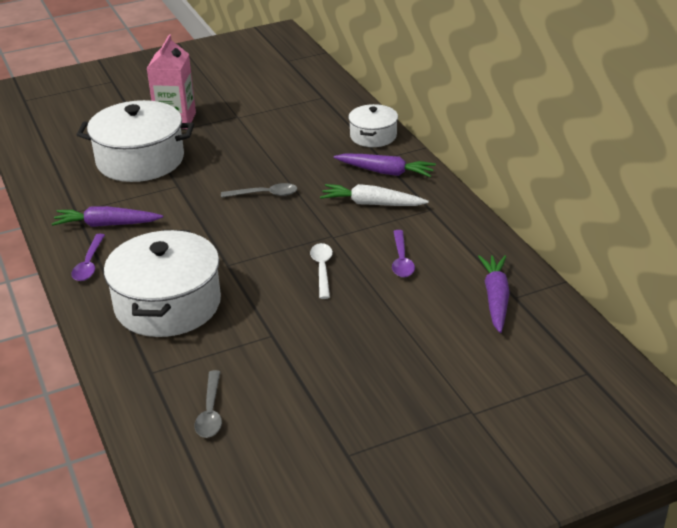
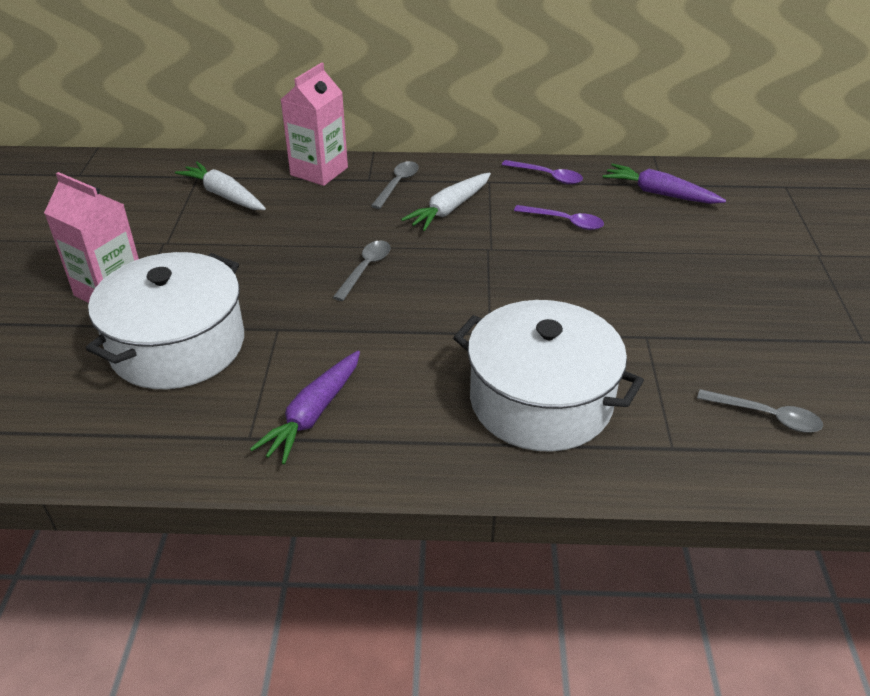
camera: 65 degrees left, 5 degrees up
(89, 264) = (397, 452): purple spoon -> purple spoon (547, 176)
(308, 114) = (223, 195): none -> white carrot
(322, 269) = (547, 271): white spoon -> none
(373, 136) = (319, 171): white pot -> pink carton
(386, 172) = (397, 184): purple carrot -> grey spoon

